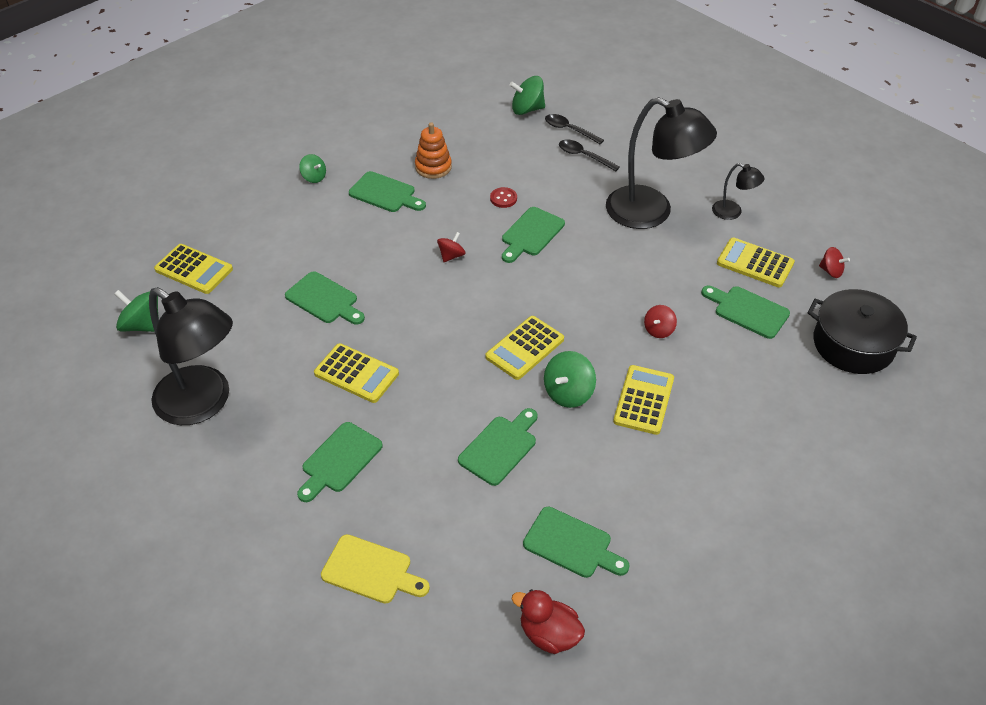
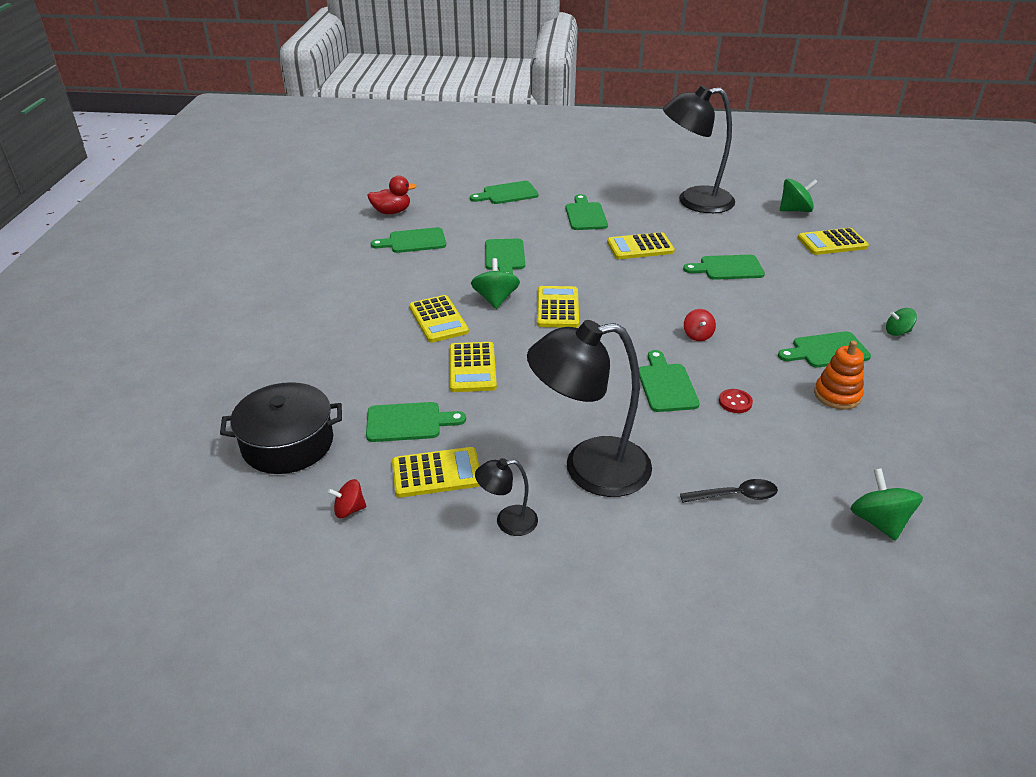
camera: 140 degrees right, 10 degrees down
(371, 571) = (507, 194): yellow cutting board -> green cutting board
(527, 109) = (879, 521): green spinning top -> green spinning top turned 60 degrees counterclockwise
(569, 130) = (797, 522): black spoon -> none
(658, 330) = (472, 368): red spinning top -> yellow calculator

